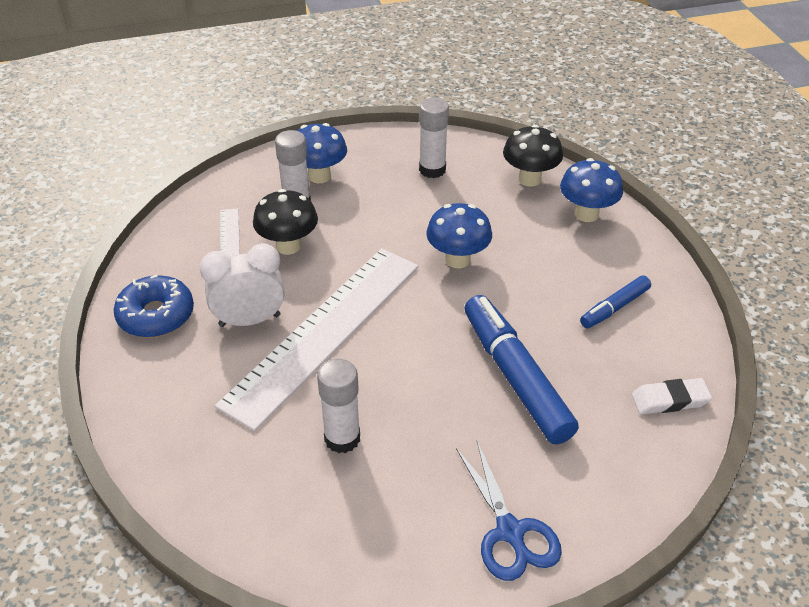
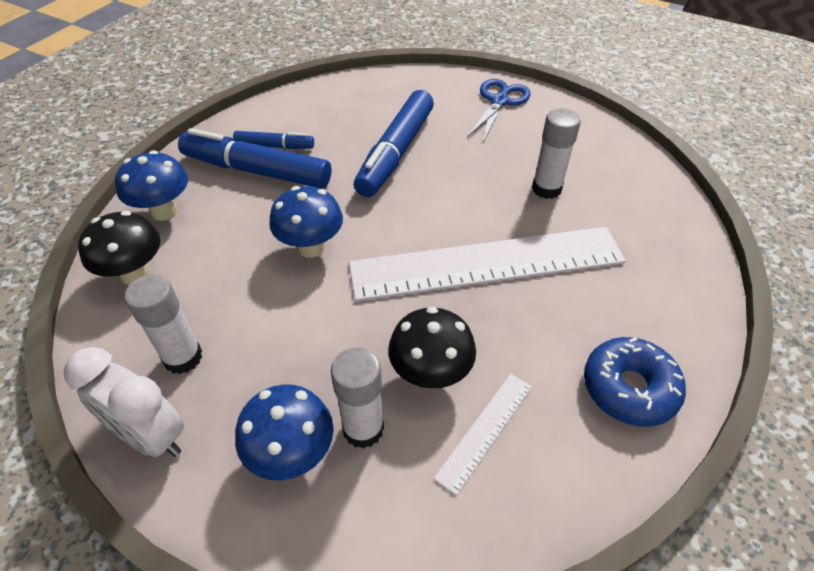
camera: 135 degrees left, 5 degrees up
(250, 320) = (540, 317): white clock -> white clock (151, 436)
(587, 280) = (256, 171): none -> blue marker
(670, 400) = (335, 95): white eraser -> none

